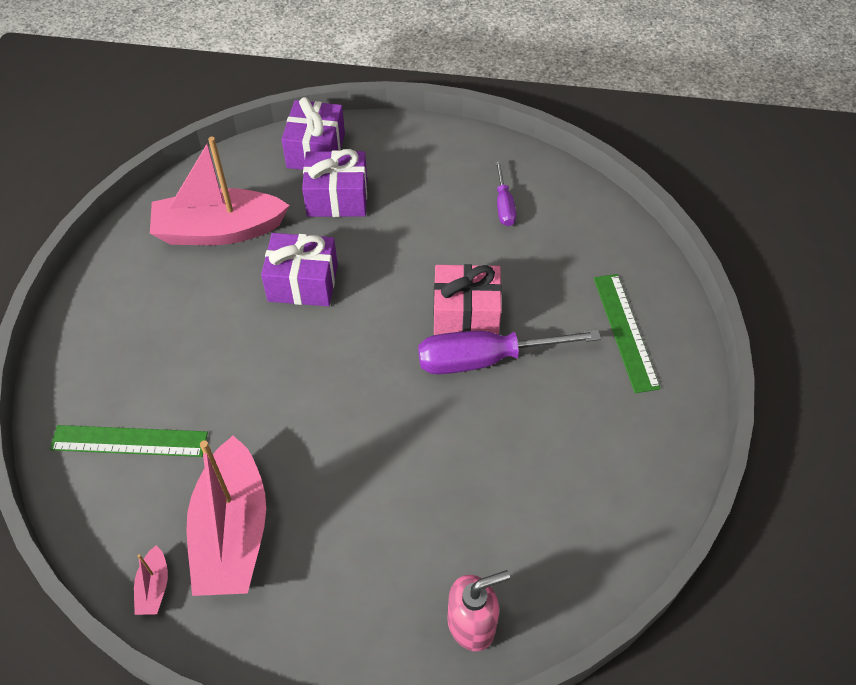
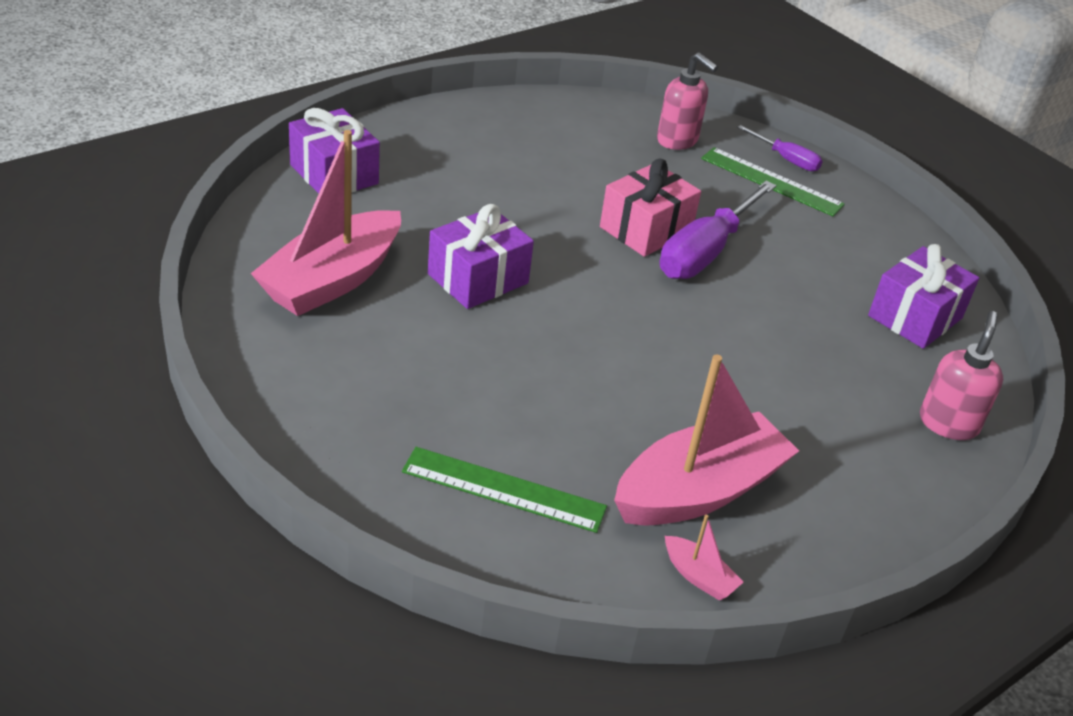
camera: 50 degrees left, 15 degrees down
(129, 441) = (504, 489): green ruler -> green ruler turned 60 degrees clockwise
(232, 532) = (699, 491): pink boat -> pink boat turned 75 degrees counterclockwise
(337, 198) = (411, 201): purple gift -> purple gift (915, 317)
(504, 205) = (563, 141): purple screwdriver -> purple screwdriver (786, 159)
(596, 251) = (677, 140): none -> pink soap dispenser

